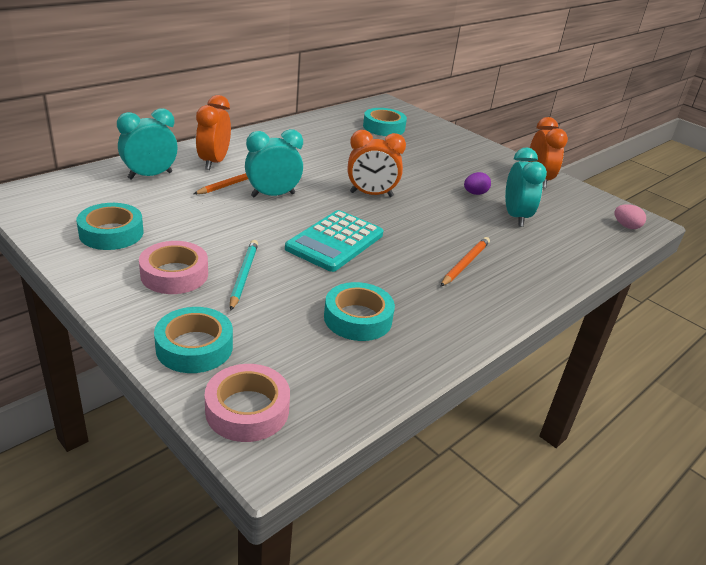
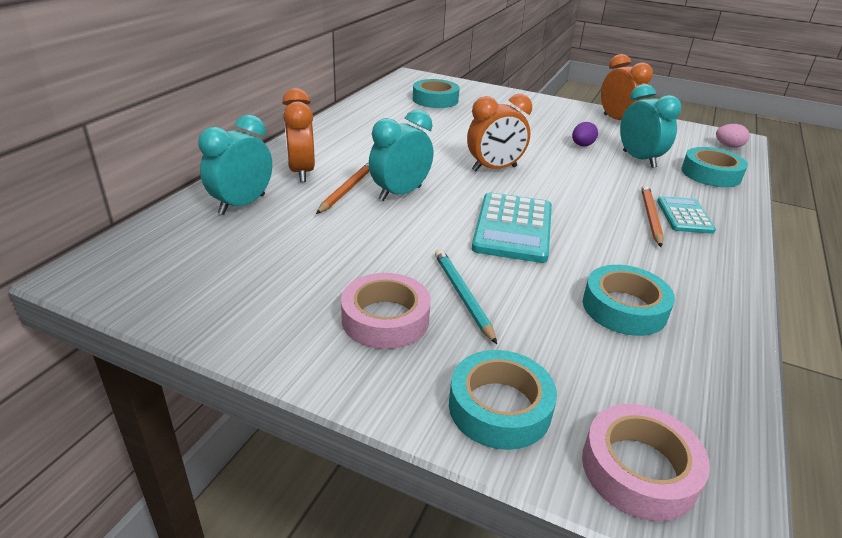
camera: 20 degrees left, 0 degrees up
(111, 233) = (260, 289): turquoise tape -> turquoise tape (711, 174)
(498, 270) = (684, 216): none -> turquoise calculator

